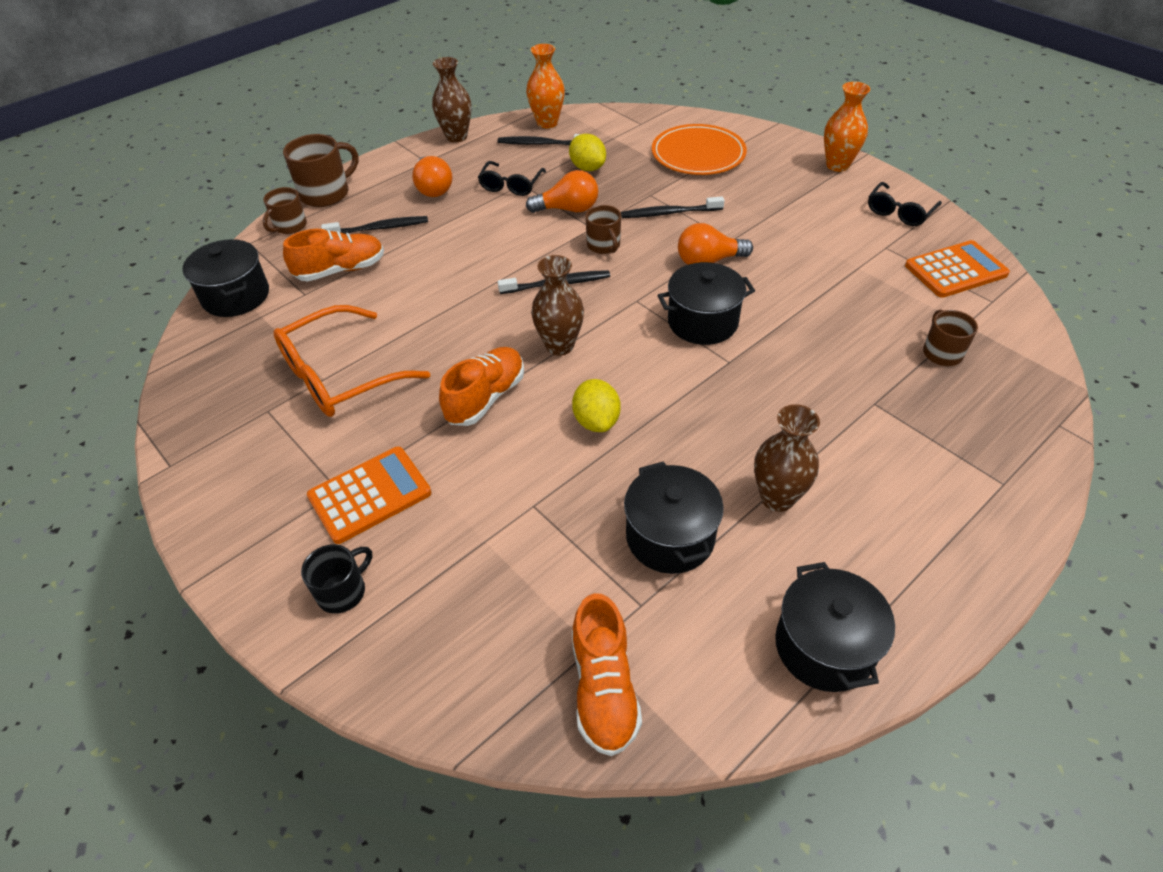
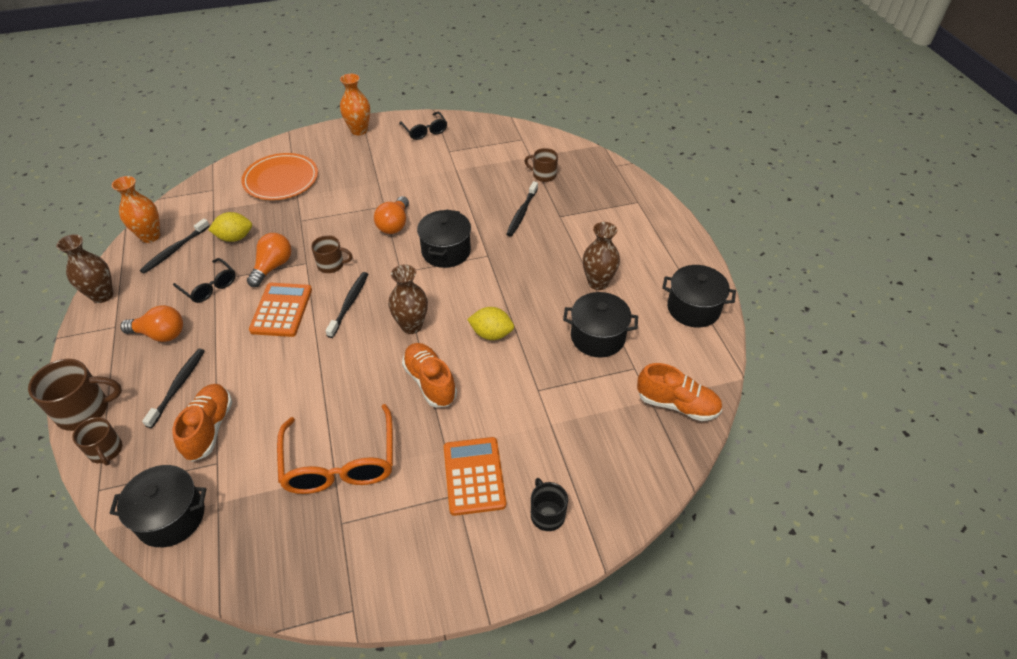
camera: 65 degrees left, 0 degrees up
(326, 194) = (84, 410): brown mug -> brown mug turned 90 degrees clockwise
(669, 213) = (329, 220): black toothbrush -> black toothbrush (521, 213)
(955, 270) = (489, 138): orange calculator -> orange calculator (281, 310)

